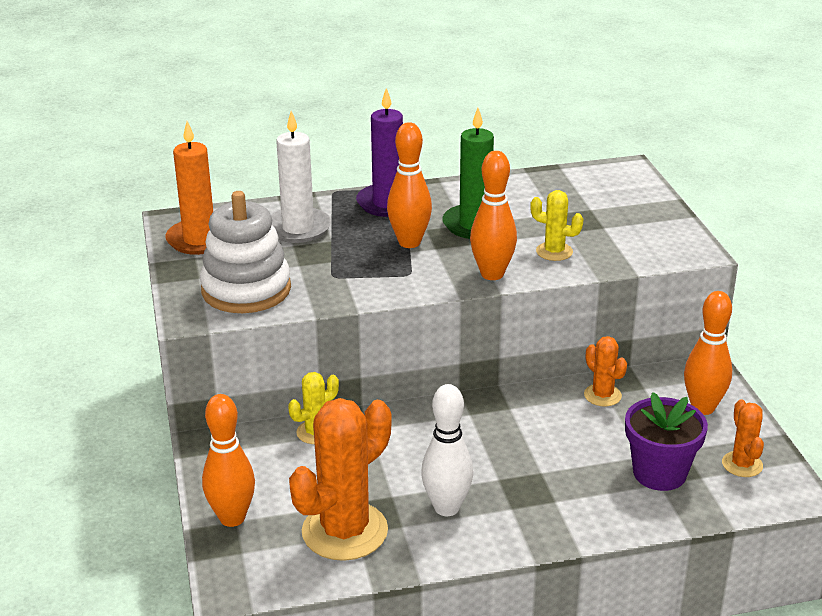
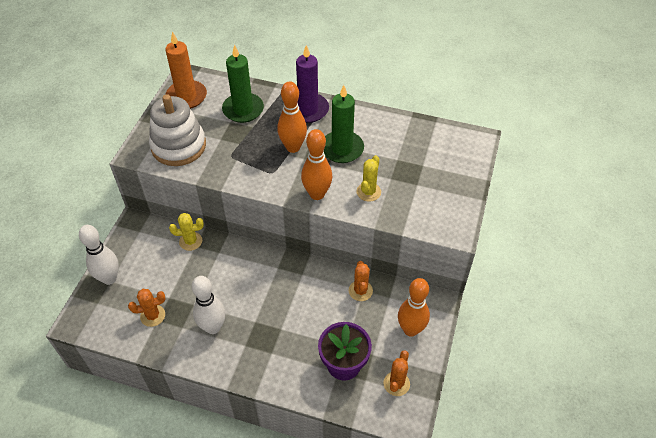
camera: 30 degrees right, 20 degrees up
(232, 518) = (109, 278): orange bowling pin -> white bowling pin
(298, 228) = (243, 109): white candle -> green candle
(344, 531) = (152, 316): orange cactus -> orange cactus, size x0.50
(554, 252) = (368, 192): yellow cactus -> yellow cactus turned 60 degrees clockwise

